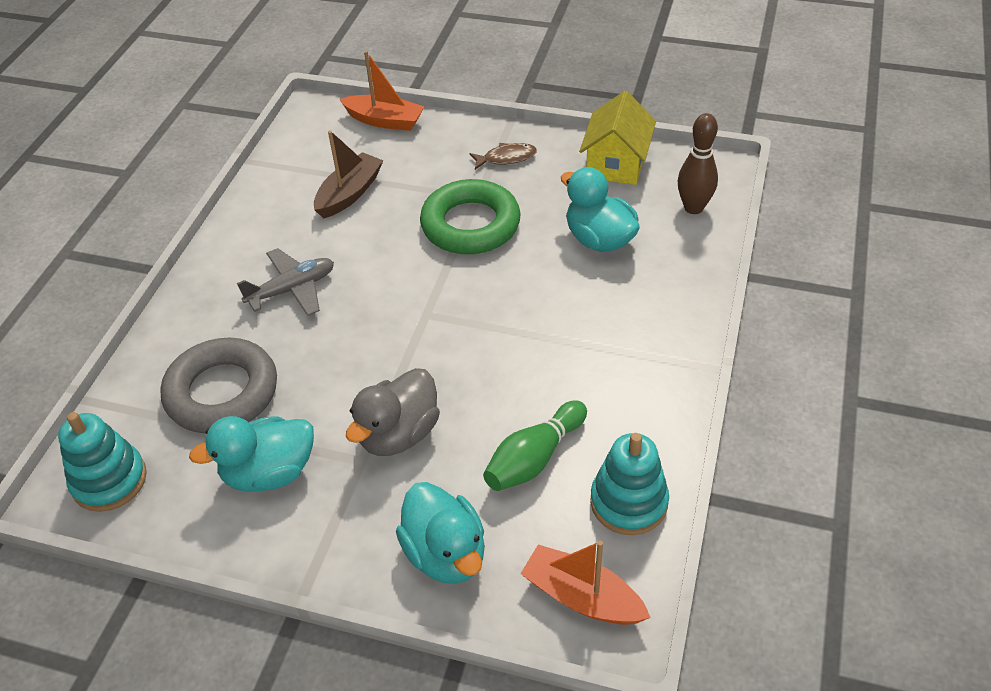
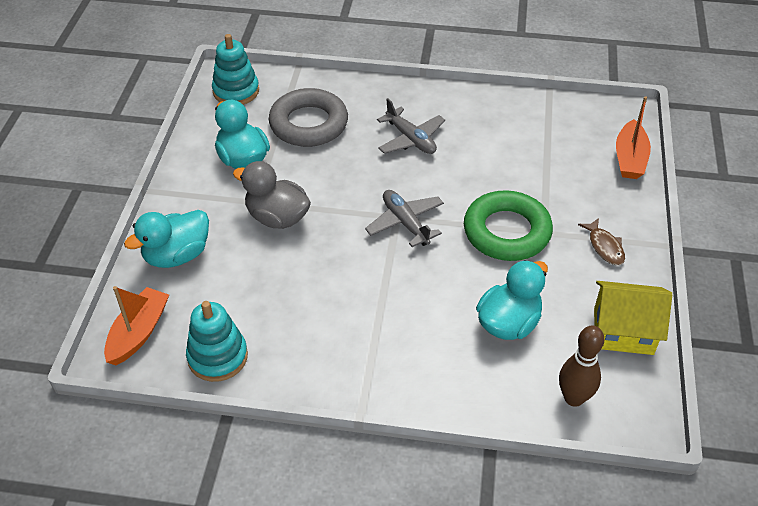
camera: 80 degrees right, 0 degrees up
(349, 194) = (526, 152): brown boat -> none
(438, 307) = (405, 223): none -> grey plane
(534, 458) = (258, 296): green bowling pin -> none

